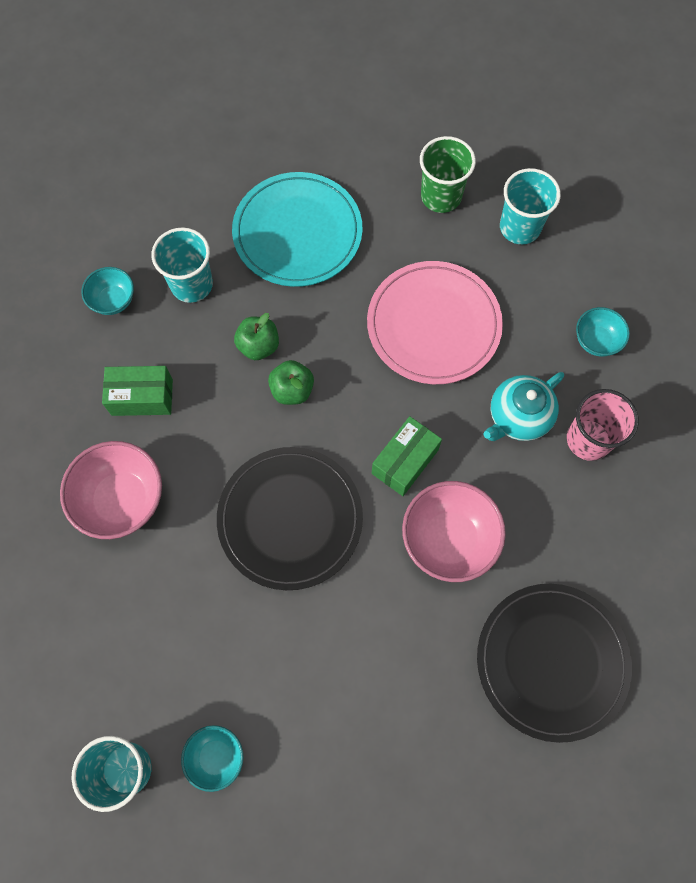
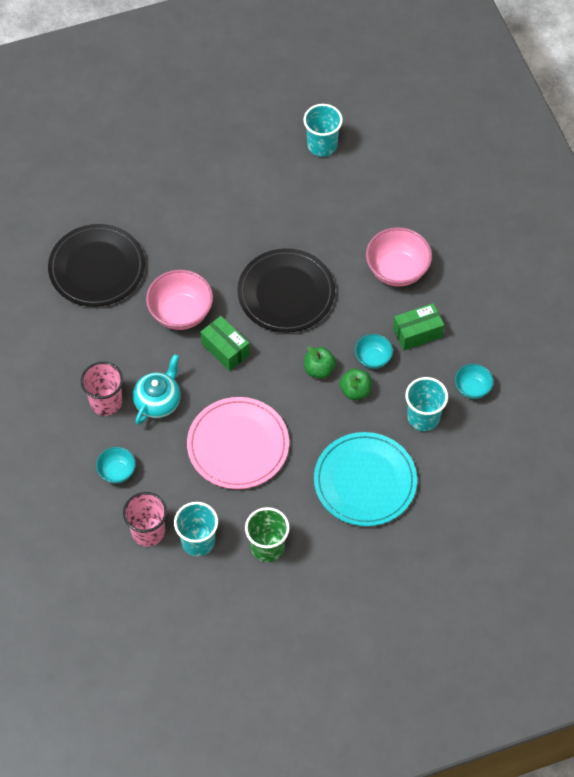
camera: 160 degrees right, 10 degrees down
(216, 757) = (275, 165): turquoise bowl -> turquoise bowl (373, 358)
(405, 461) = (225, 349): green box -> green box turned 60 degrees counterclockwise
(576, 257) = (148, 531): none -> pink cup

